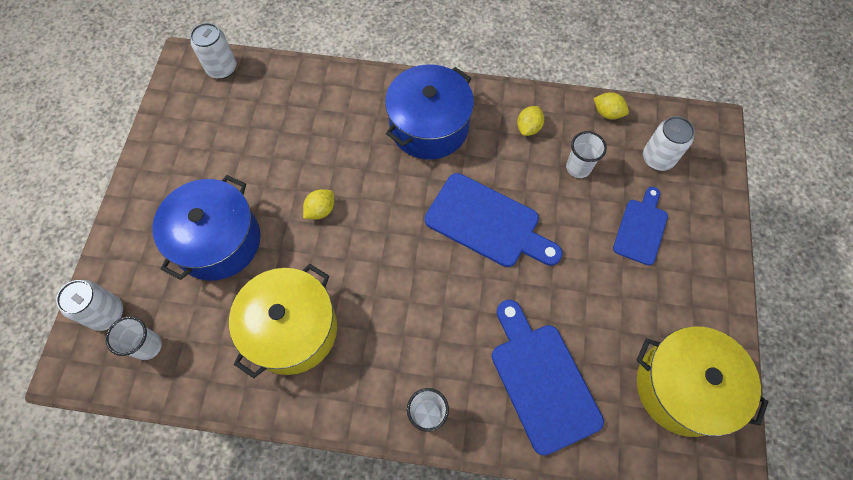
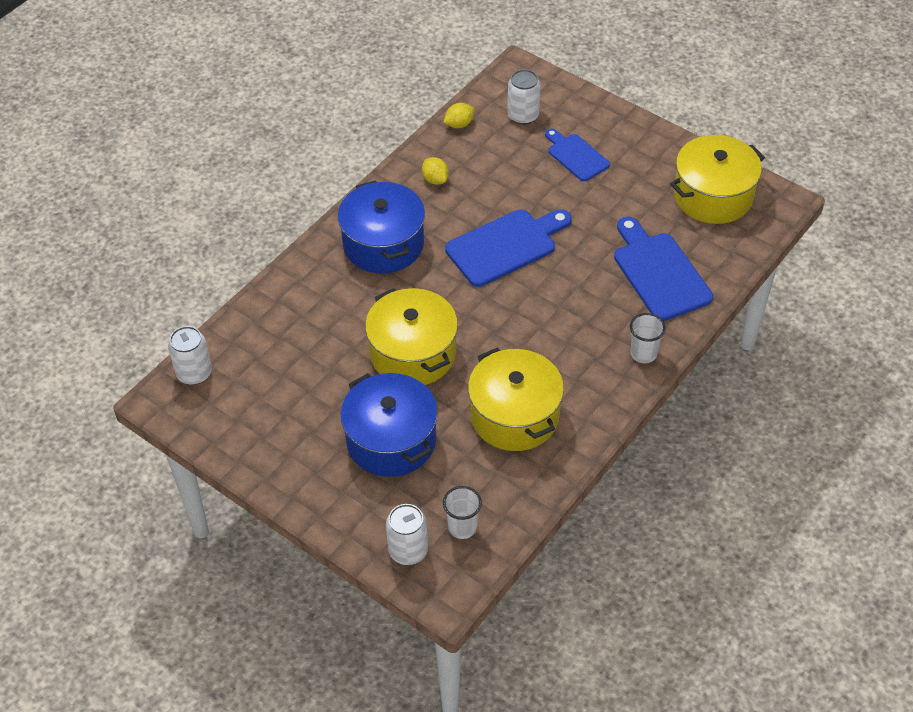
camera: 60 degrees left, 15 degrees down
(320, 210) = (413, 353): yellow lemon -> yellow pot
(542, 380) = (659, 272): blue cutting board -> blue cutting board turned 60 degrees clockwise
(578, 168) = (496, 166): white cup -> none

